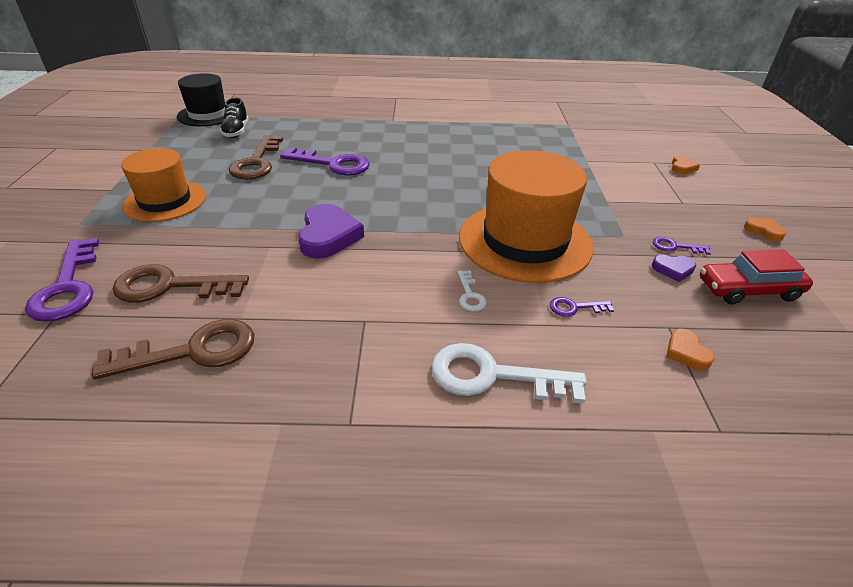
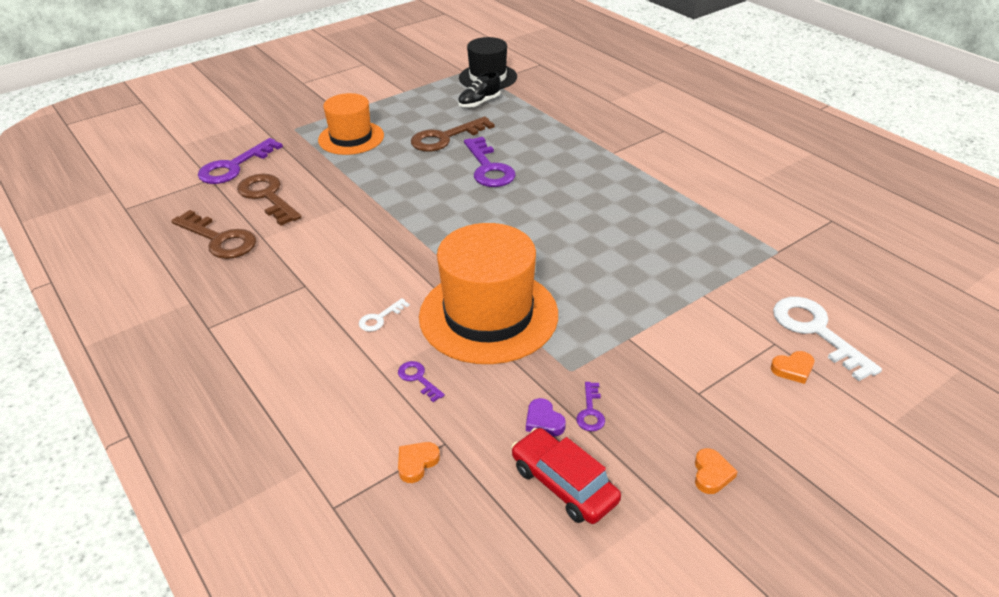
camera: 55 degrees right, 0 degrees up
(328, 236) = (384, 221): purple heart -> none
(493, 376) = (298, 367): white key -> white key (816, 331)
(675, 247) = (590, 411): purple key -> purple key turned 150 degrees counterclockwise

